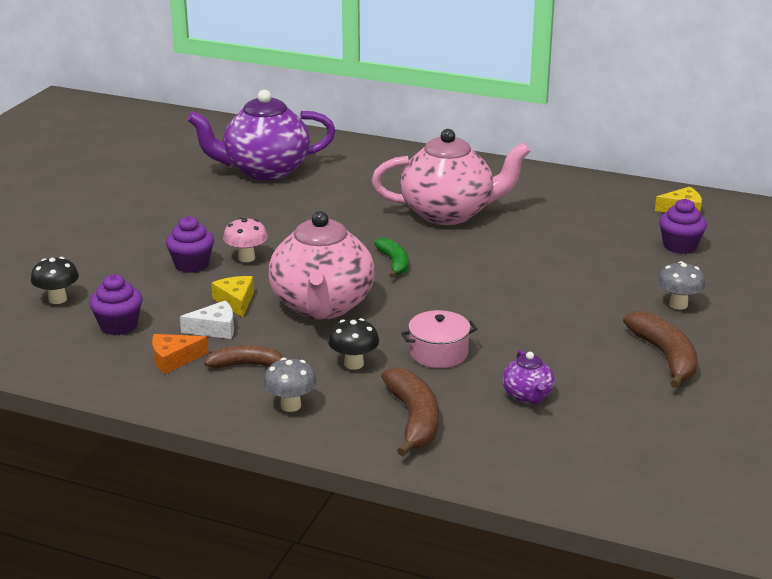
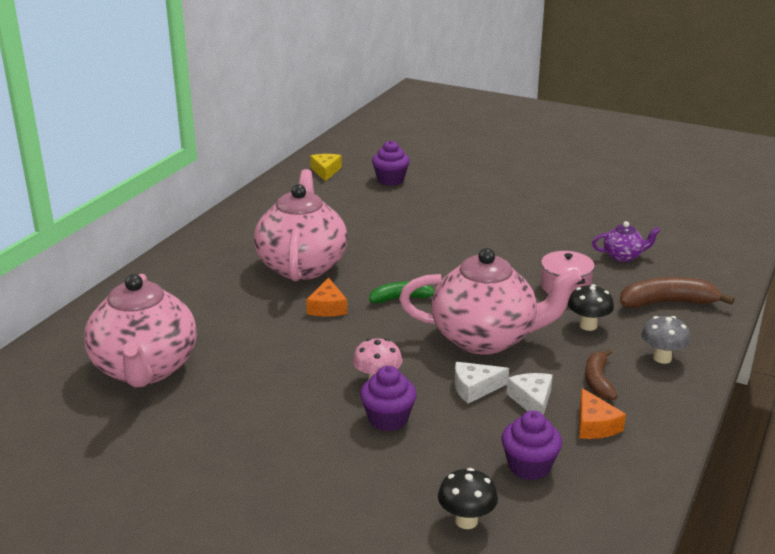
camera: 85 degrees left, 0 degrees up
(236, 301) = (475, 388): yellow cheese -> white cheese
(265, 170) = (145, 369): purple teapot -> pink teapot
(370, 230) = (327, 307): none -> orange cheese
(665, 357) = (560, 204): brown banana -> none
(678, 304) = (484, 191): grey mushroom -> none

